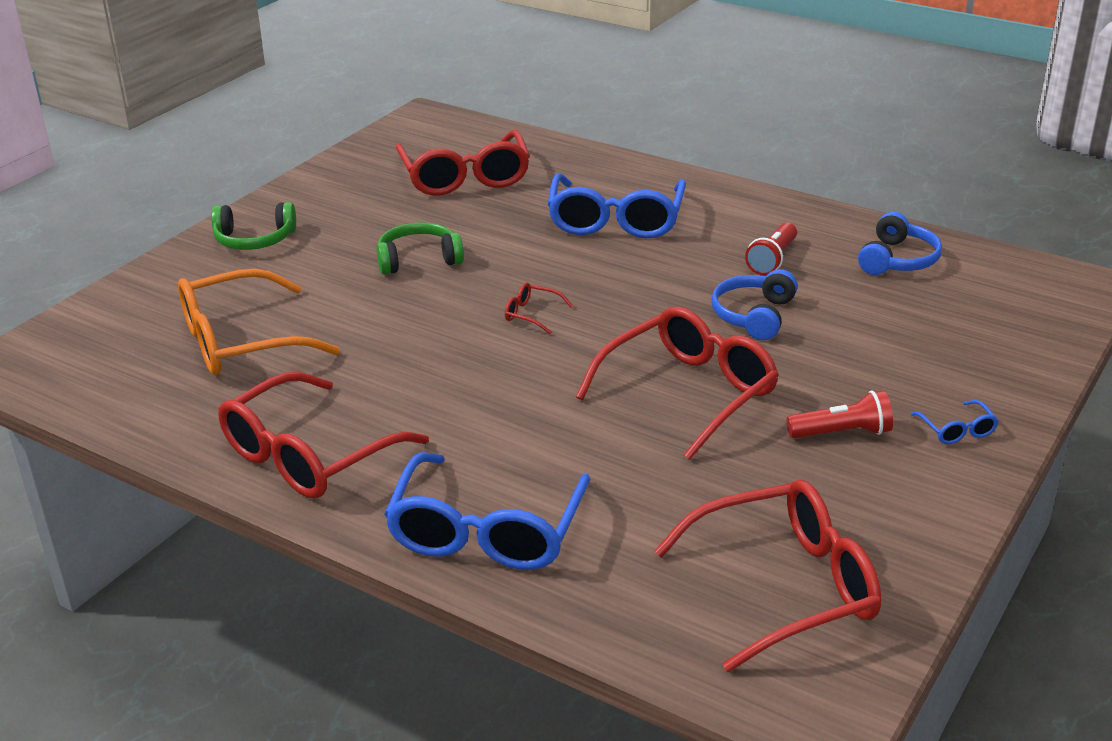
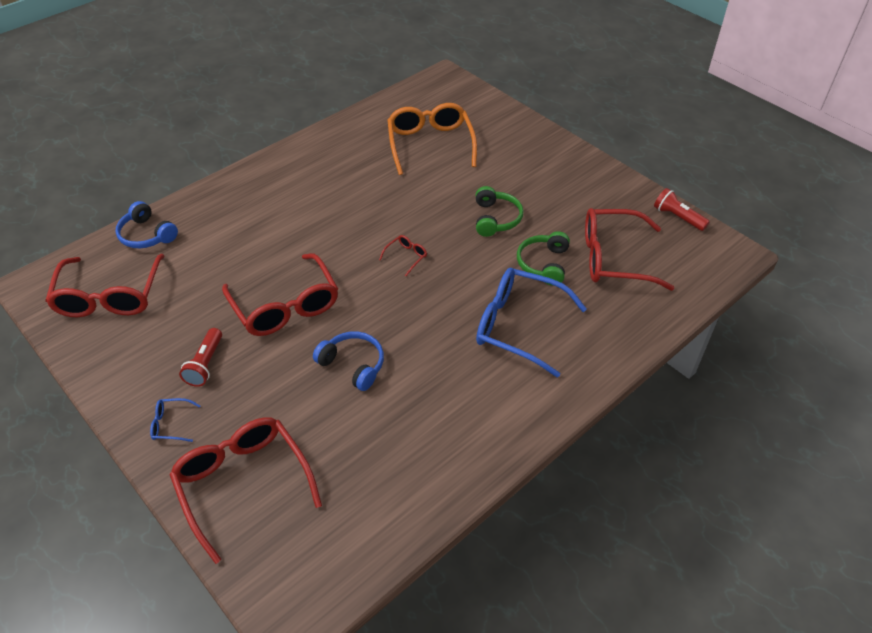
camera: 105 degrees right, 15 degrees up
(254, 239) = (547, 156): green headphones -> green headphones (544, 264)
(310, 454) = (315, 159): red glasses -> red glasses (244, 485)
(487, 530) = (222, 206): blue glasses -> none
(772, 260) = (424, 402): red flashlight -> red flashlight (677, 217)
(897, 260) = (391, 487): blue headphones -> blue headphones (147, 235)

